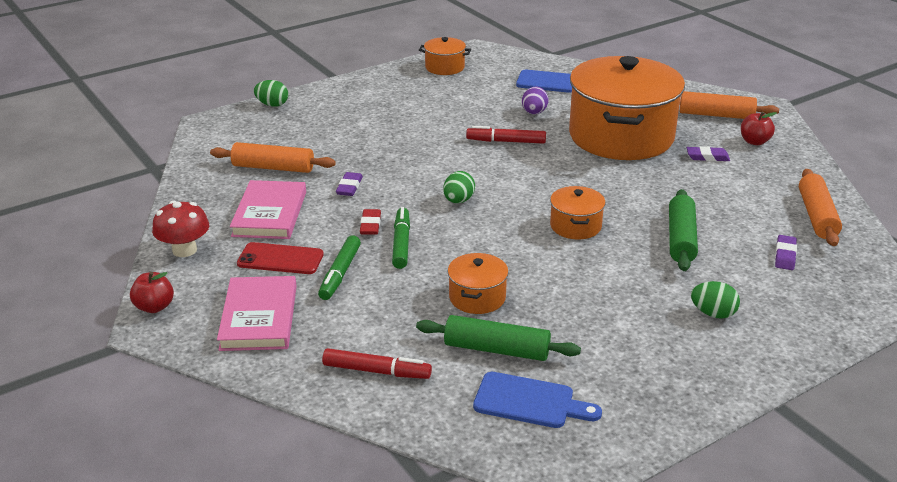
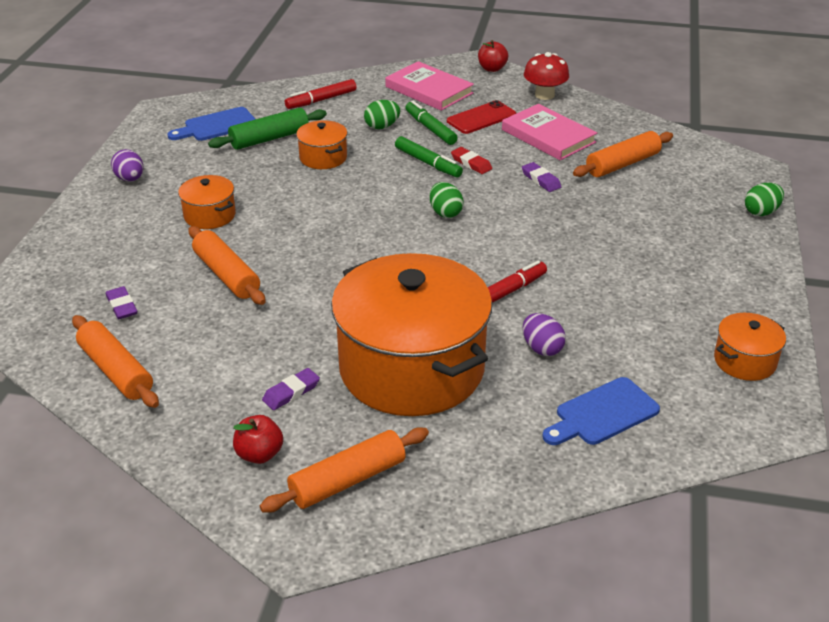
camera: 135 degrees right, 5 degrees up
(575, 226) = (325, 240): orange pot -> orange pot (209, 215)
(681, 239) = (227, 275): green rolling pin -> orange rolling pin
(690, 378) = (130, 179): none -> purple egg
(713, 314) = (147, 226): green egg -> green egg (382, 126)

